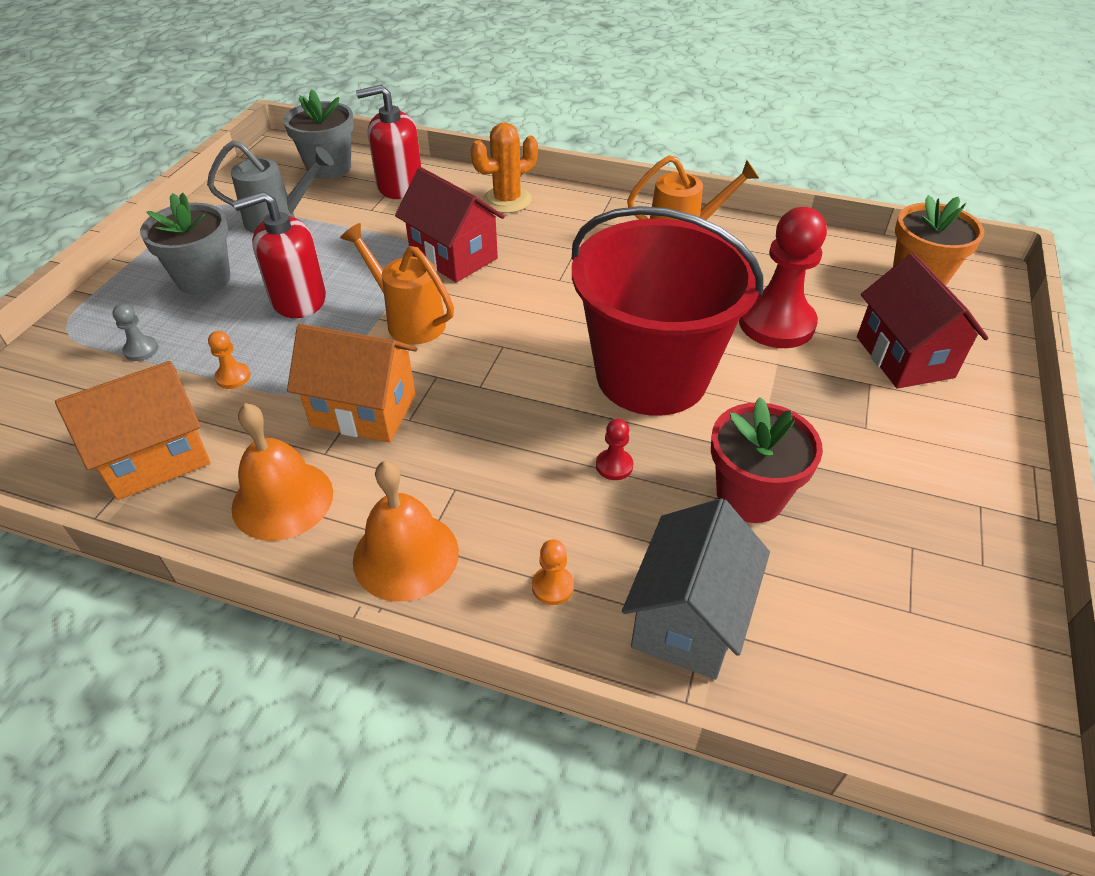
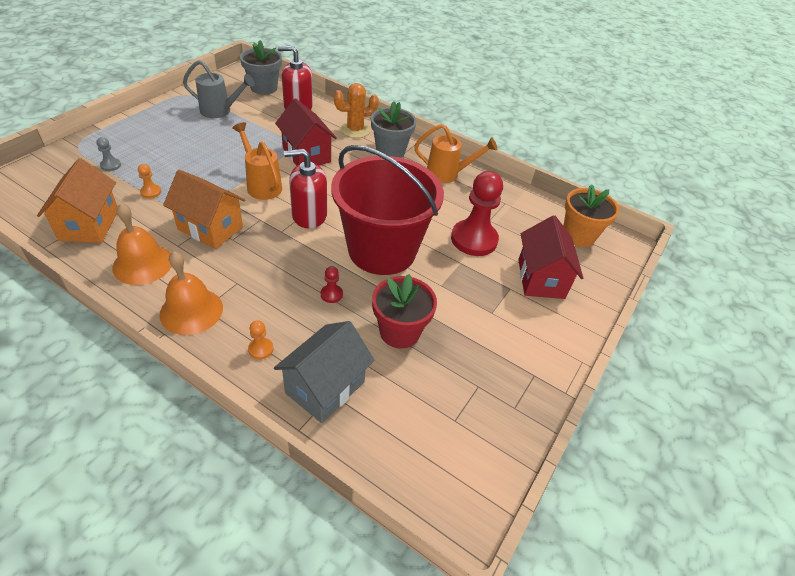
camera: 10 degrees right, 0 degrees up
(156, 458) = (89, 225): orange house -> orange house turned 75 degrees counterclockwise
(204, 279) = (163, 135): grey flower pot -> grey flower pot (390, 151)
(298, 299) = (207, 158): red soap dispenser -> red soap dispenser (309, 215)

